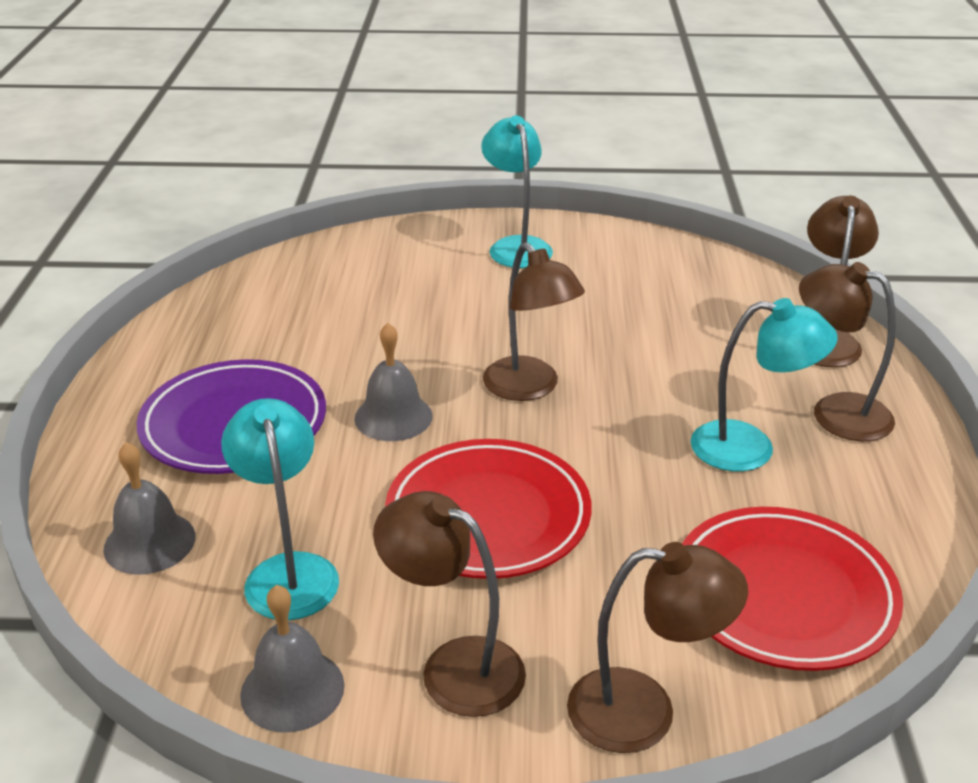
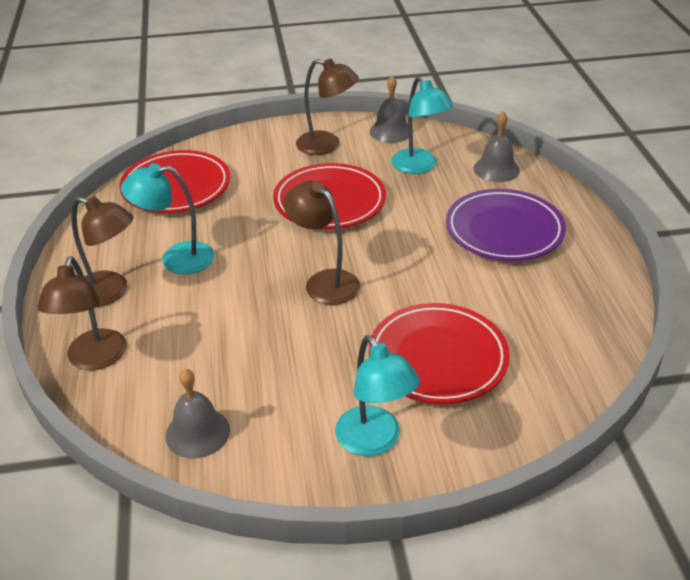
camera: 170 degrees right, 5 degrees up
(393, 417) = (408, 249): grey bell -> grey bell (197, 432)
(423, 295) = (437, 358): none -> red plate
(644, 711) = (245, 142): brown lamp -> none

